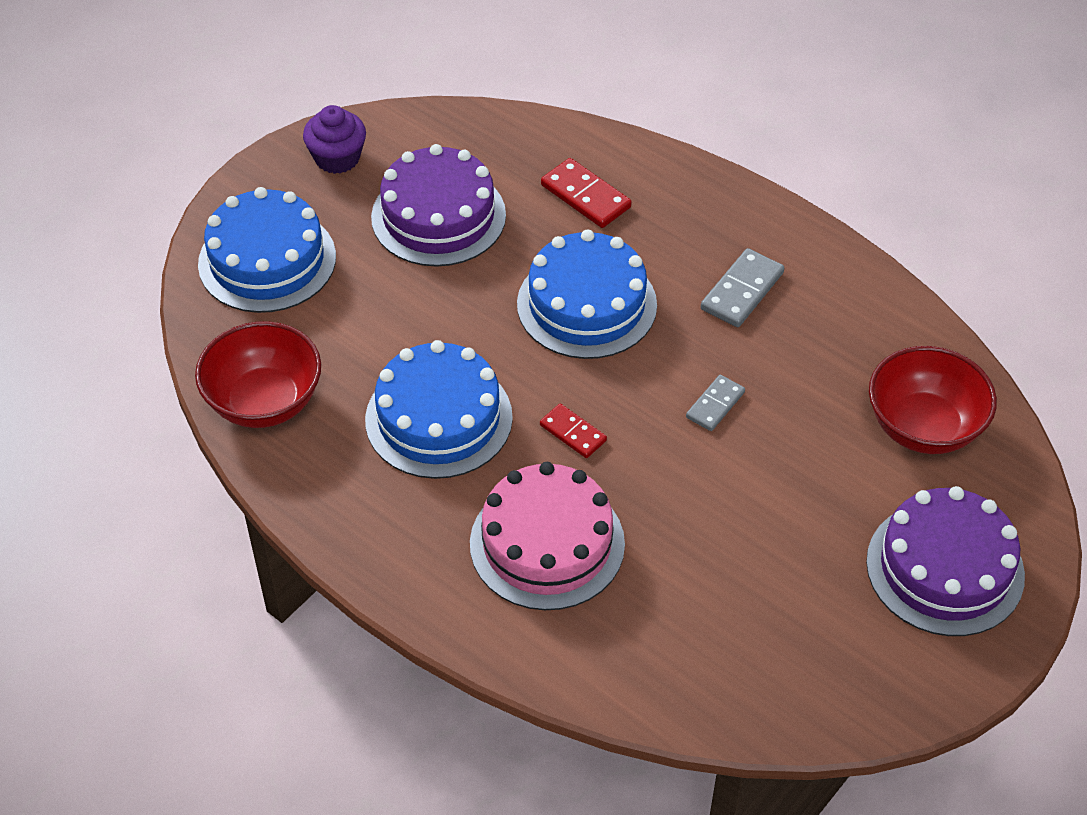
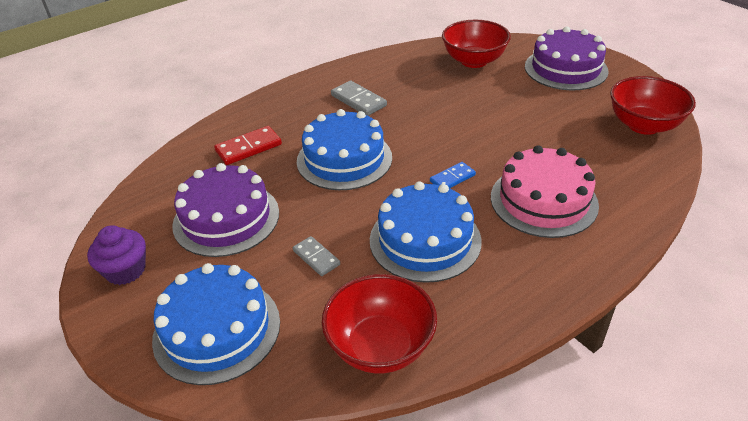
camera: 75 degrees left, 10 degrees down
(573, 433) = (452, 178): red domino -> blue domino
(715, 405) = (443, 121): grey domino -> grey domino (316, 257)
(784, 682) = (643, 125): none -> red bowl

